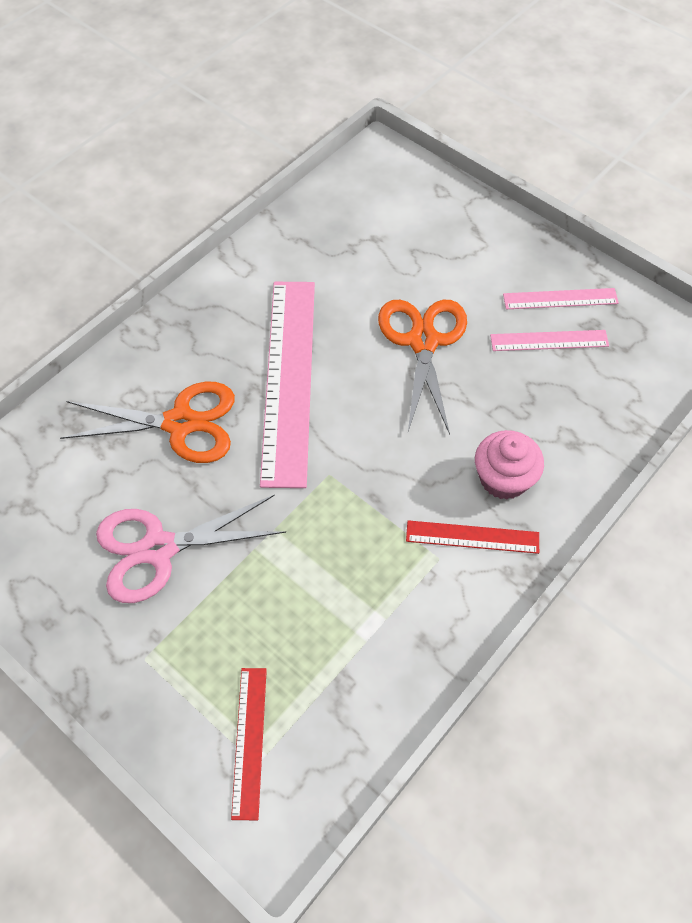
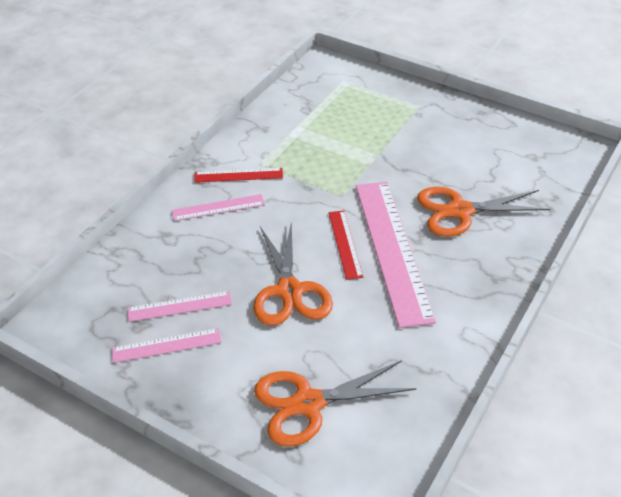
camera: 170 degrees right, 15 degrees down
(159, 549) = (437, 147): pink scissors -> none
(249, 741) = (349, 86): red ruler -> red ruler (345, 244)
(422, 227) = (308, 403): none -> orange scissors
(503, 478) = (218, 208): pink cupcake -> pink ruler

